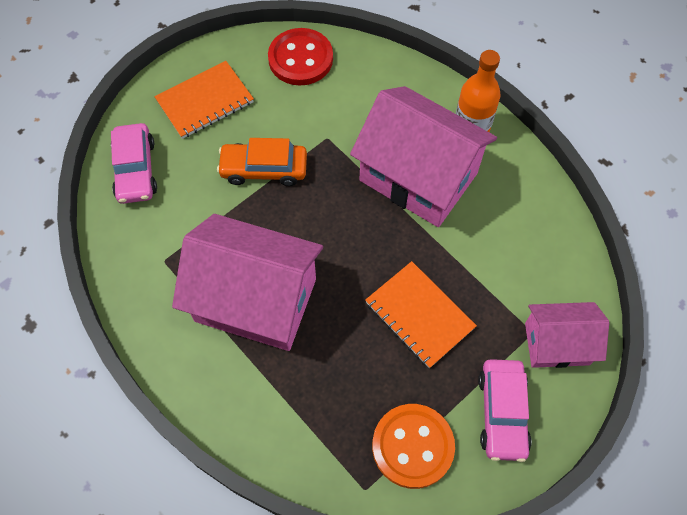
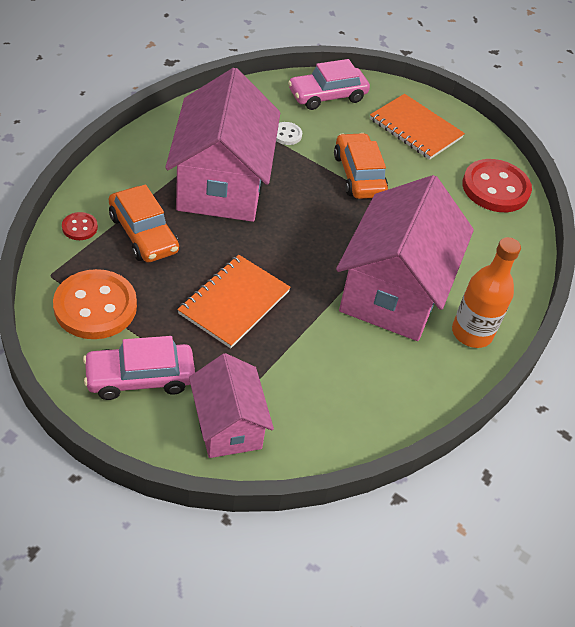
camera: 70 degrees right, 15 degrees down
(191, 223) = (286, 134): none -> white button
(300, 453) = (80, 227): none -> red button
(318, 388) = (143, 234): none -> orange car

